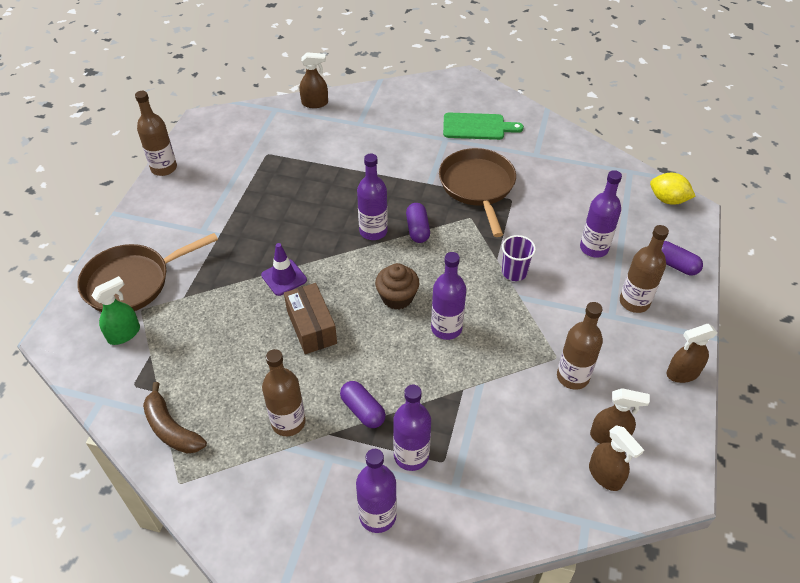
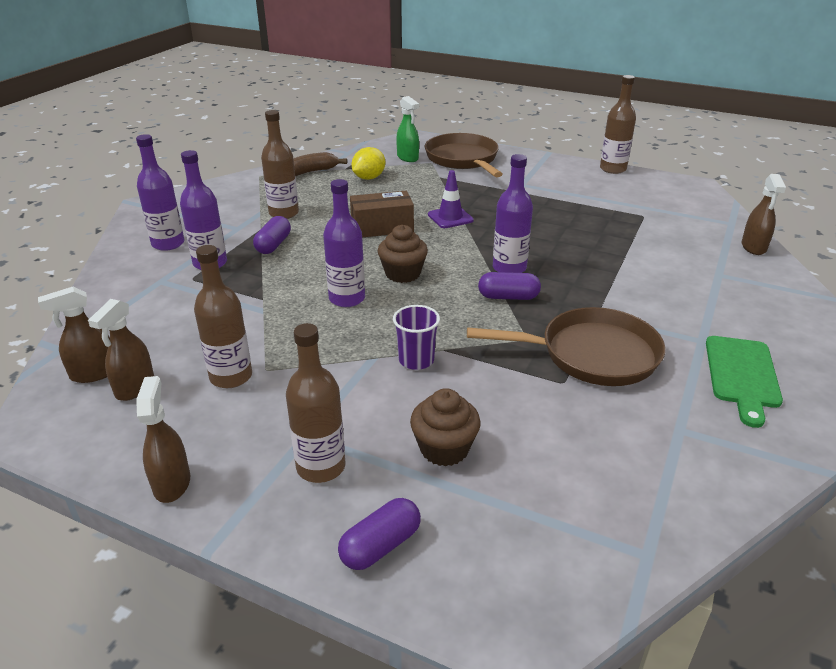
camera: 100 degrees right, 15 degrees down
(363, 410) = (273, 245): purple capsule -> purple capsule turned 45 degrees counterclockwise
(594, 248) = (444, 449): purple bottle -> brown cupcake
(668, 200) = (558, 594): yellow lemon -> yellow lemon (369, 178)

